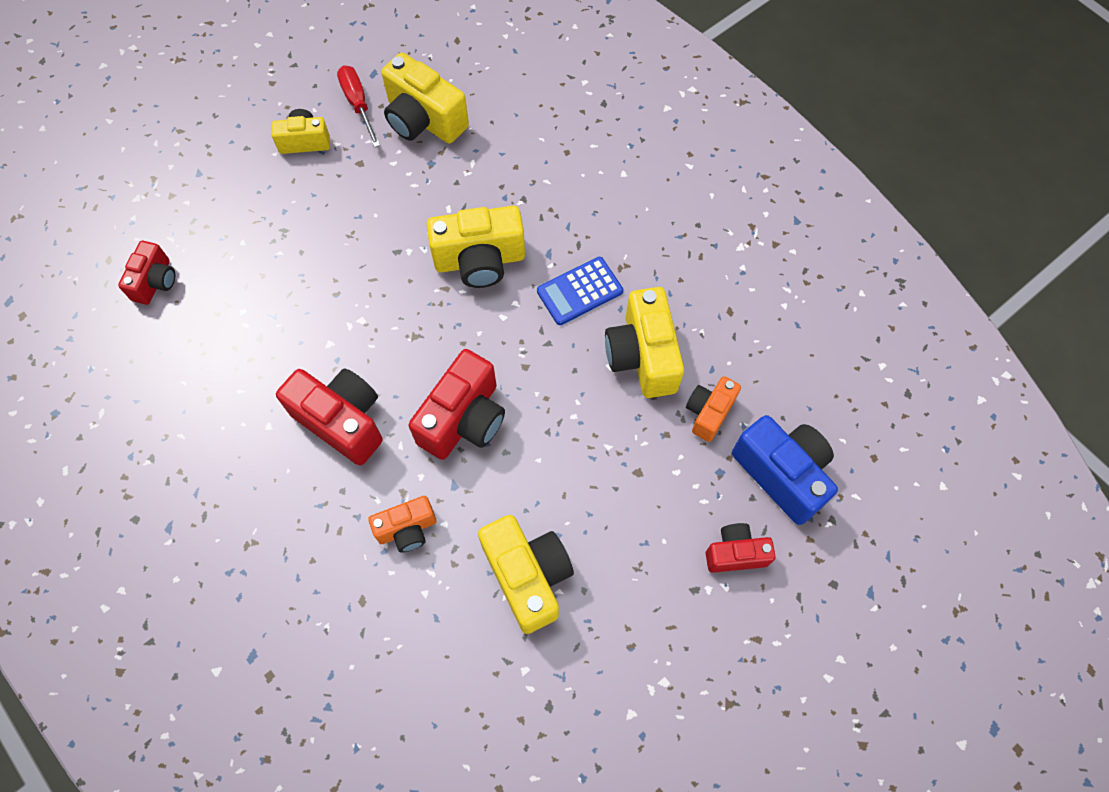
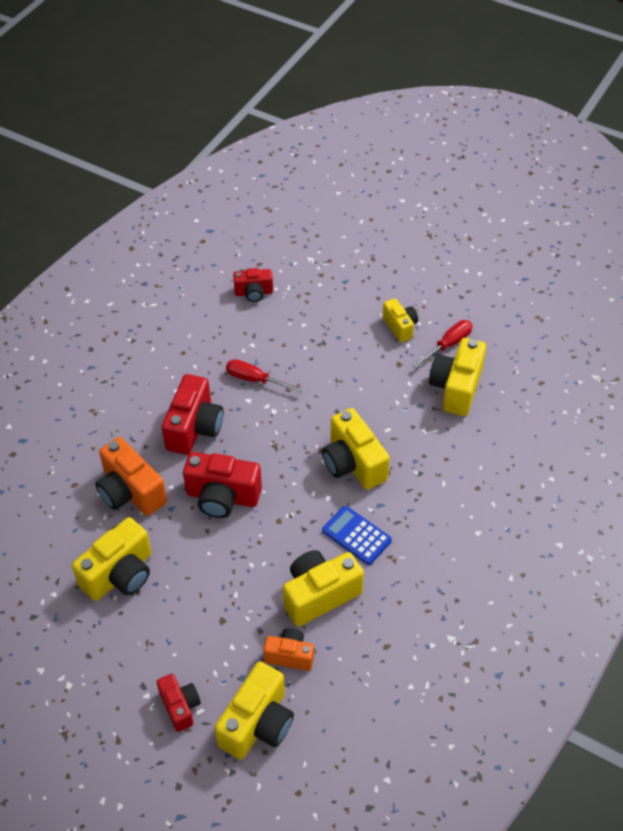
camera: 70 degrees right, 15 degrees down
(301, 325) = (255, 380): none -> red screwdriver
(407, 529) = (130, 492): orange camera -> orange camera, size x1.68
(782, 474) = (257, 723): blue camera -> yellow camera

